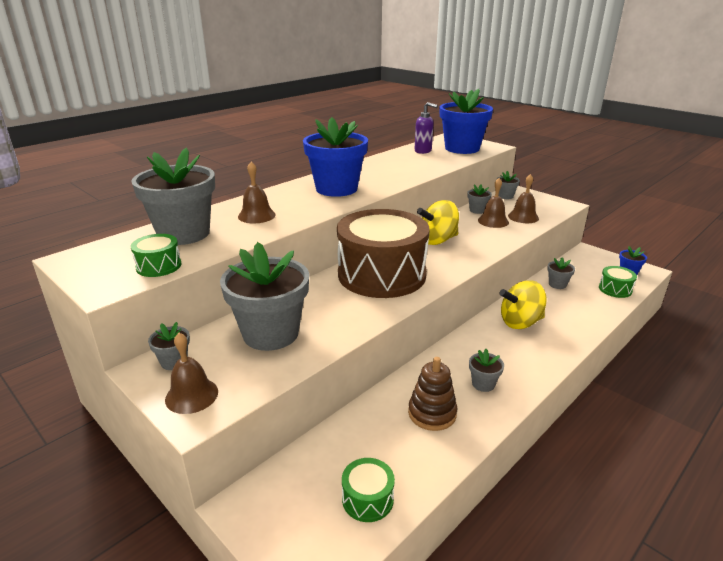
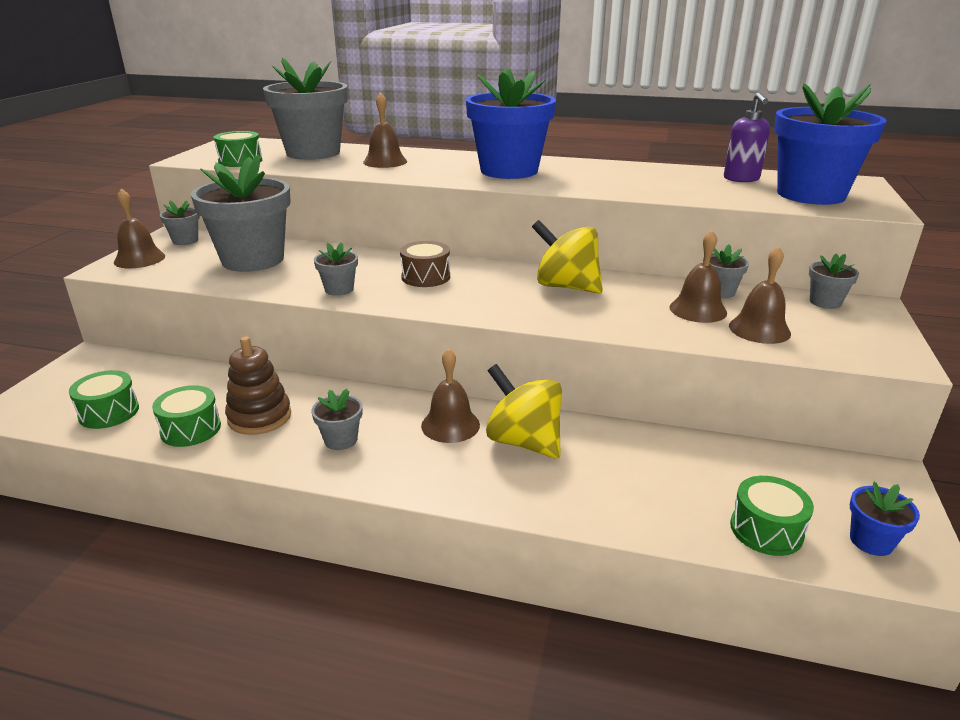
camera: 60 degrees right, 0 degrees up
(382, 274) = (426, 277): brown drum -> brown drum, size x0.40
(427, 452) = (191, 429): none -> green drum
(490, 340) = (450, 425): none -> brown bell
(557, 284) = (693, 458): grey flower pot -> grey flower pot (339, 289)

